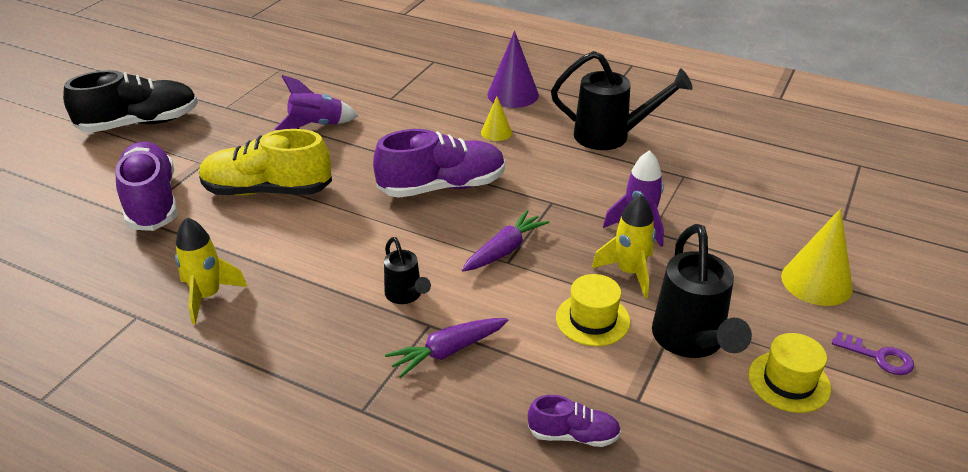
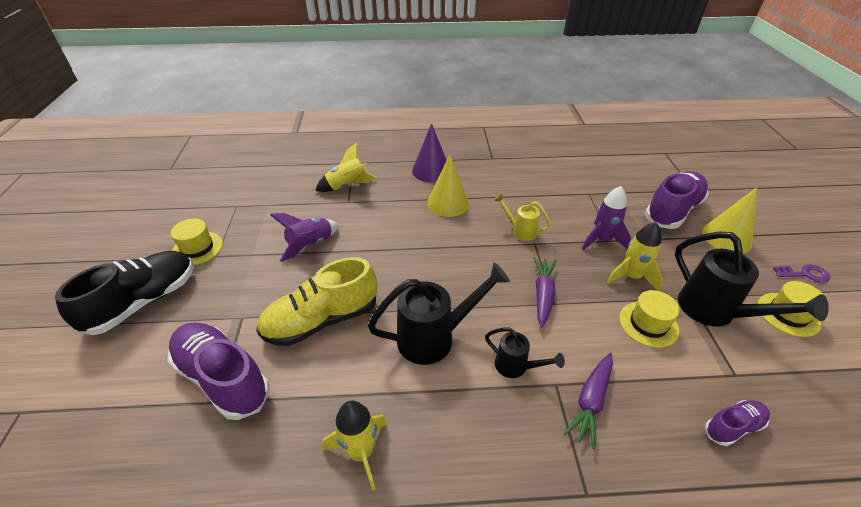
camera: 30 degrees left, 5 degrees up
(216, 95) = (197, 248): none -> yellow hat
(405, 83) = (347, 186): none -> yellow rocket
(442, 187) = (453, 261): purple shoe -> purple shoe (672, 211)
(496, 132) = (448, 203): yellow cone -> yellow cone, size x1.76
(549, 185) = (520, 230): none -> yellow watering can
(611, 136) = (521, 180): black watering can -> black watering can (435, 337)

